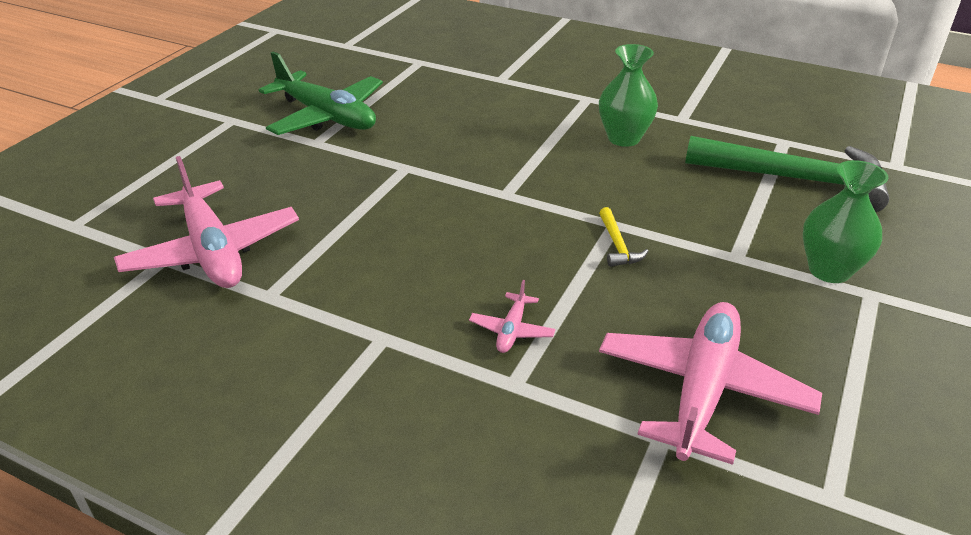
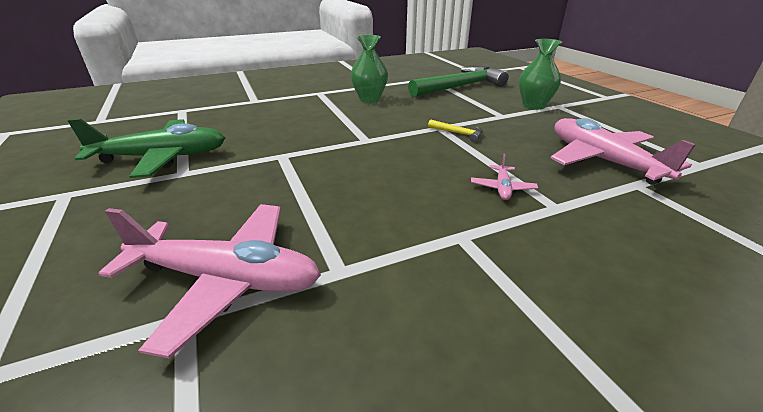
camera: 50 degrees left, 5 degrees down
(512, 330) = (502, 188): pink plane -> pink plane turned 45 degrees clockwise

